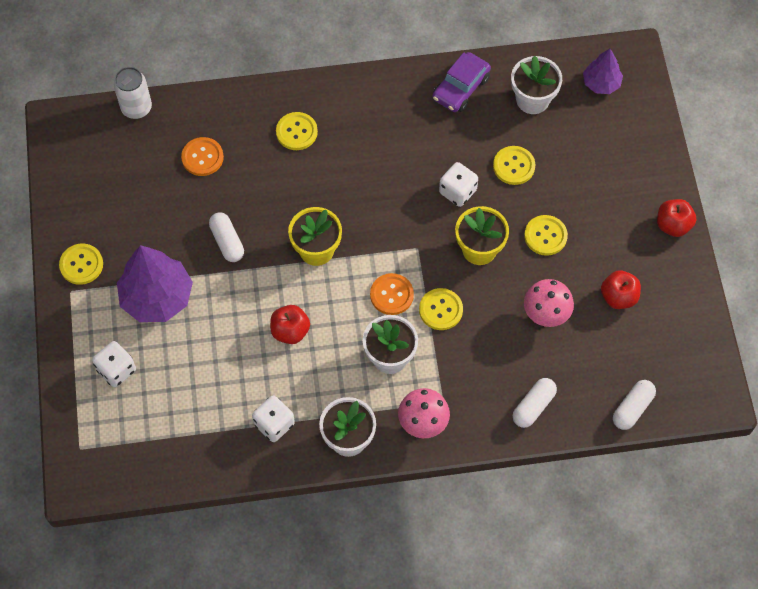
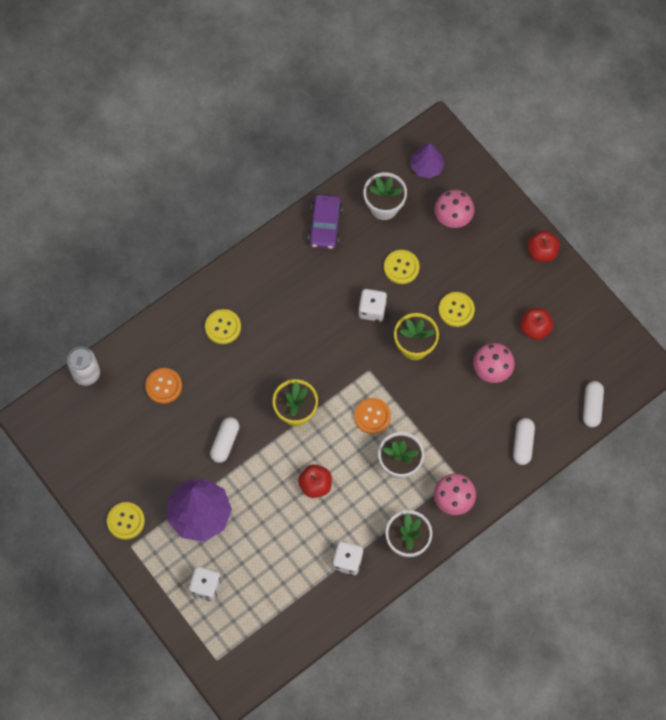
camera: 30 degrees left, 5 degrees up
(227, 242) = (225, 442): white capsule -> white capsule turned 75 degrees clockwise
(440, 310) = (414, 408): yellow button -> none
(597, 146) = (452, 219): none -> pink mushroom

